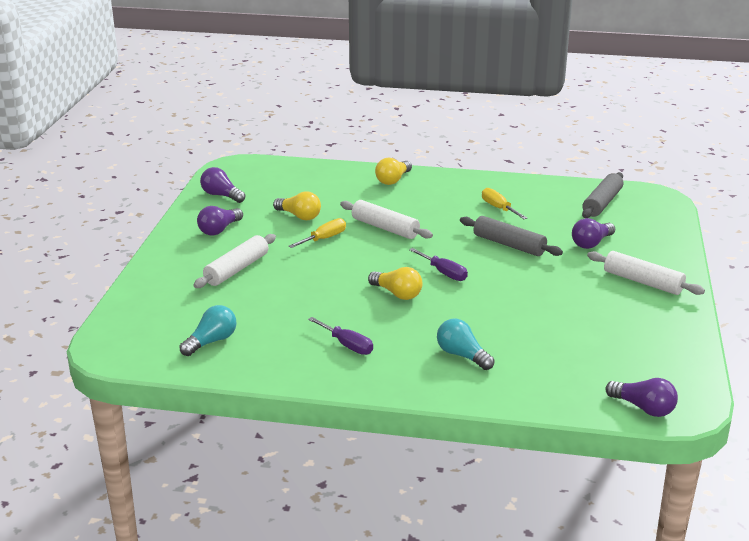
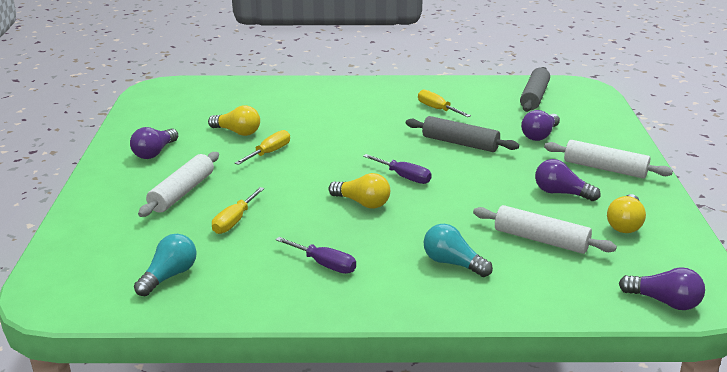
camera: 10 degrees left, 0 degrees up
(221, 195) = (150, 118): purple light bulb -> purple light bulb (561, 193)
(277, 299) = (234, 221): none -> yellow screwdriver
(385, 228) = (330, 137): white rolling pin -> white rolling pin (541, 240)
(393, 180) = (324, 90): yellow light bulb -> yellow light bulb (625, 224)

